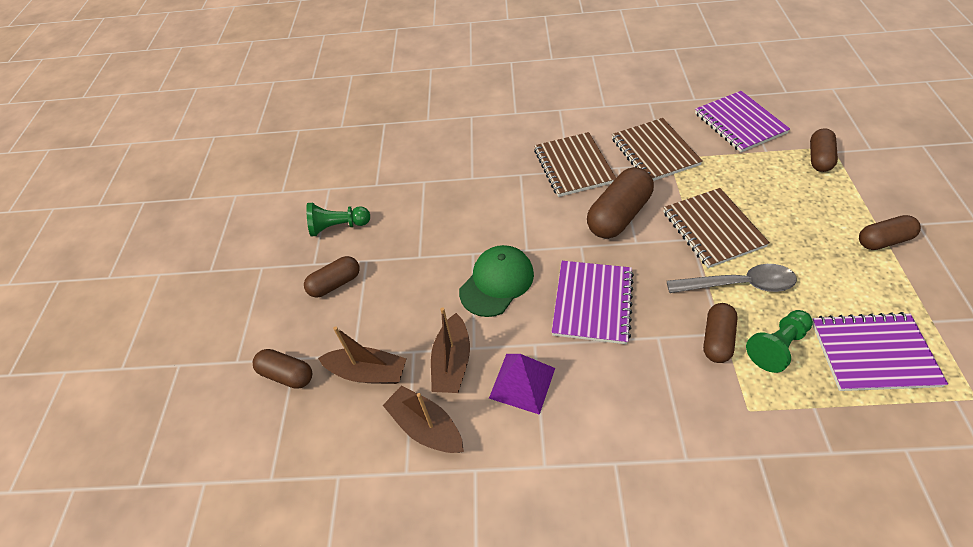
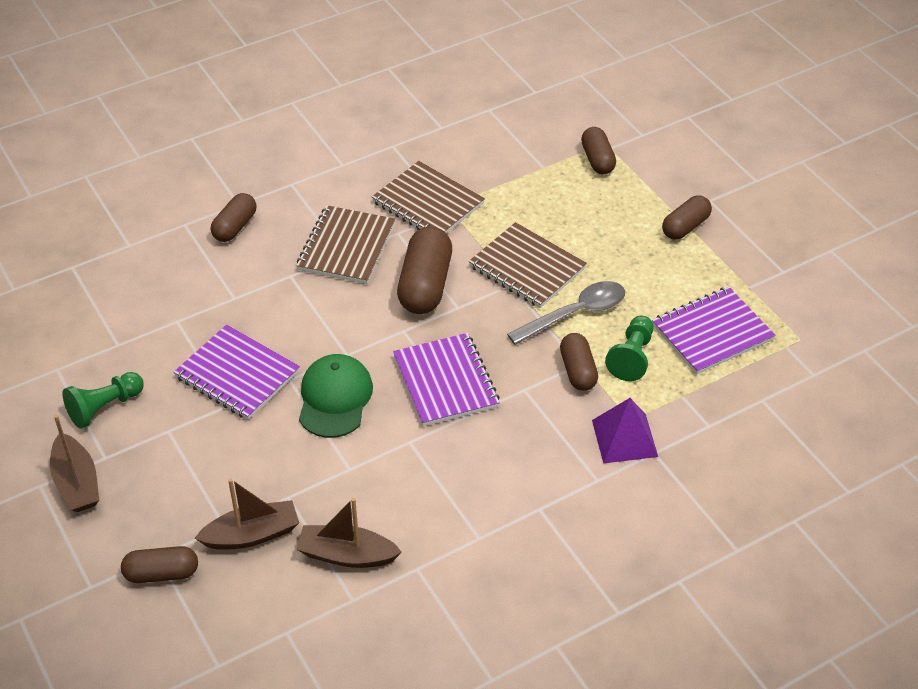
camera: 35 degrees left, 5 degrees down
(335, 283) = (149, 467): brown capsule -> brown capsule (235, 227)
(452, 362) = (336, 490): brown boat -> brown boat (77, 483)
(522, 383) = (417, 480): purple pyramid -> purple pyramid (624, 438)
(573, 166) = (346, 247): brown notebook -> brown notebook turned 60 degrees clockwise
(739, 123) = (502, 143): purple notebook -> purple notebook (237, 375)

